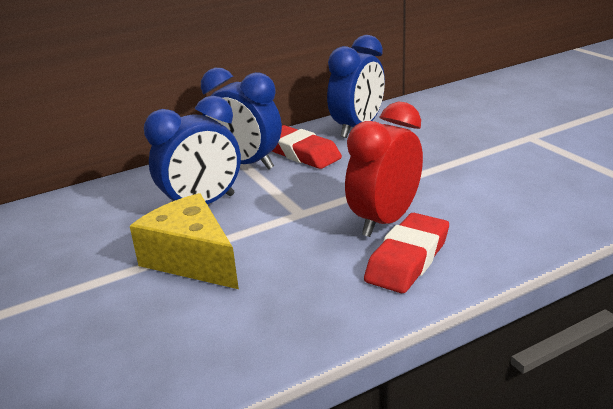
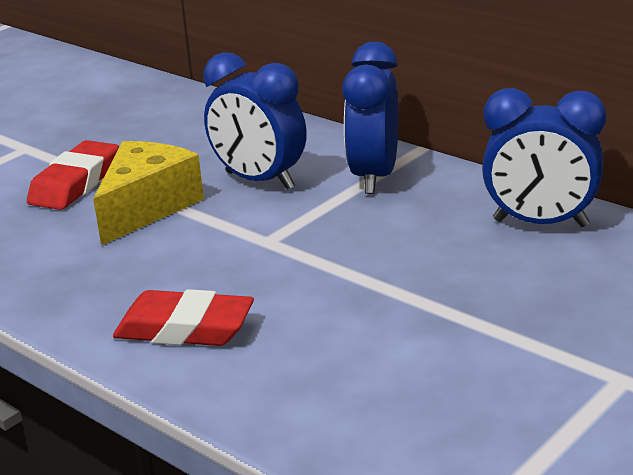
camera: 70 degrees right, 0 degrees up
(301, 153) = (428, 203): red eraser -> red eraser (75, 183)
(385, 221) = (268, 298): red clock -> none

